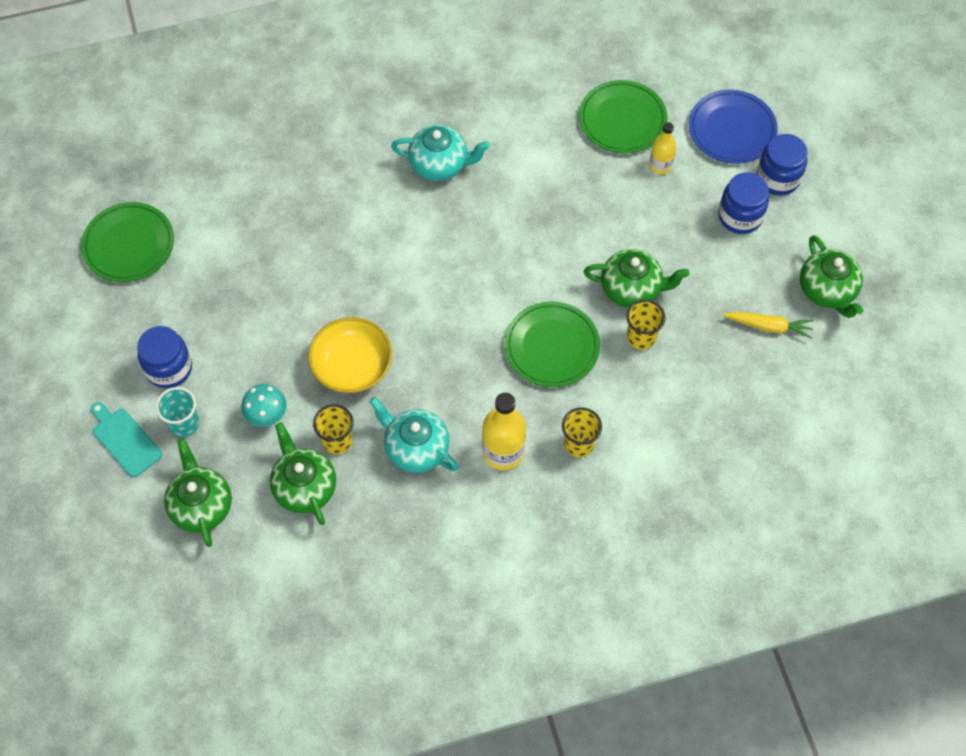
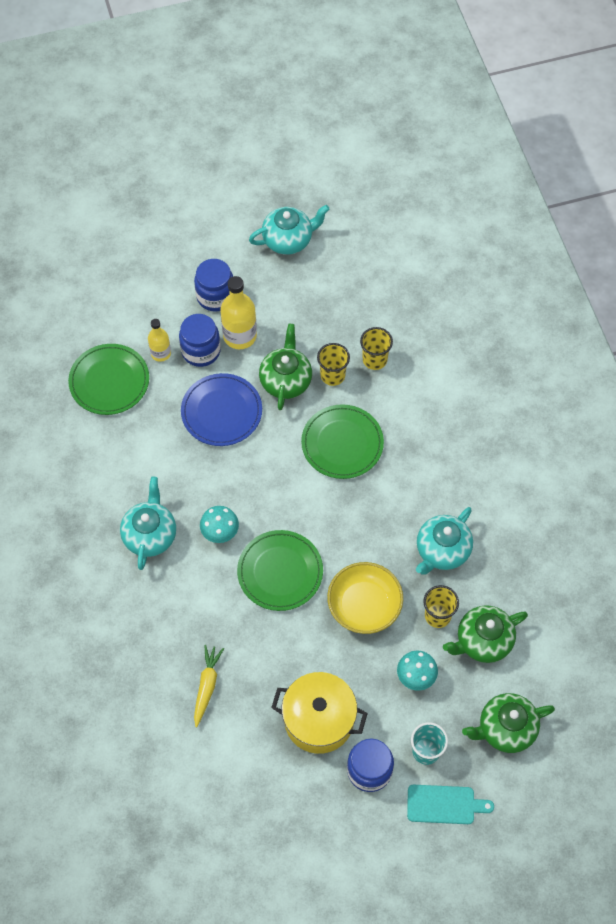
camera: 90 degrees left, 0 degrees up
(125, 440) = (444, 804): turquoise cutting board -> turquoise cutting board turned 135 degrees counterclockwise
(129, 244) = (232, 823): green plate -> green plate (280, 572)
(227, 321) = (319, 720): none -> yellow pot
(441, 228) = (220, 533): none -> turquoise mushroom
(503, 452) = (442, 482): yellow bottle -> yellow bottle (240, 336)
(579, 444) = (432, 425): yellow cup -> yellow cup (374, 360)
(732, 129) = (125, 296): blue plate -> blue plate (221, 411)
(768, 326) = (322, 283): yellow carrot -> yellow carrot (207, 686)
(778, 178) = (178, 266): blue jar -> blue jar (201, 351)
(827, 290) = (288, 240): green teapot -> turquoise teapot

